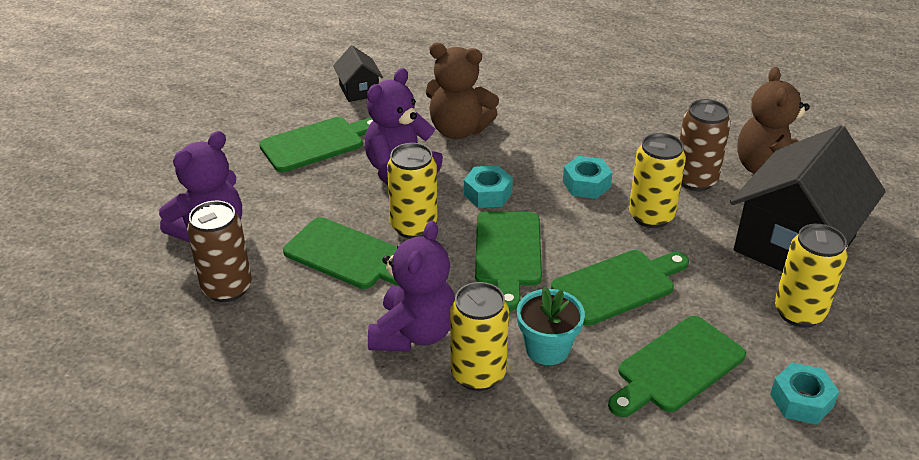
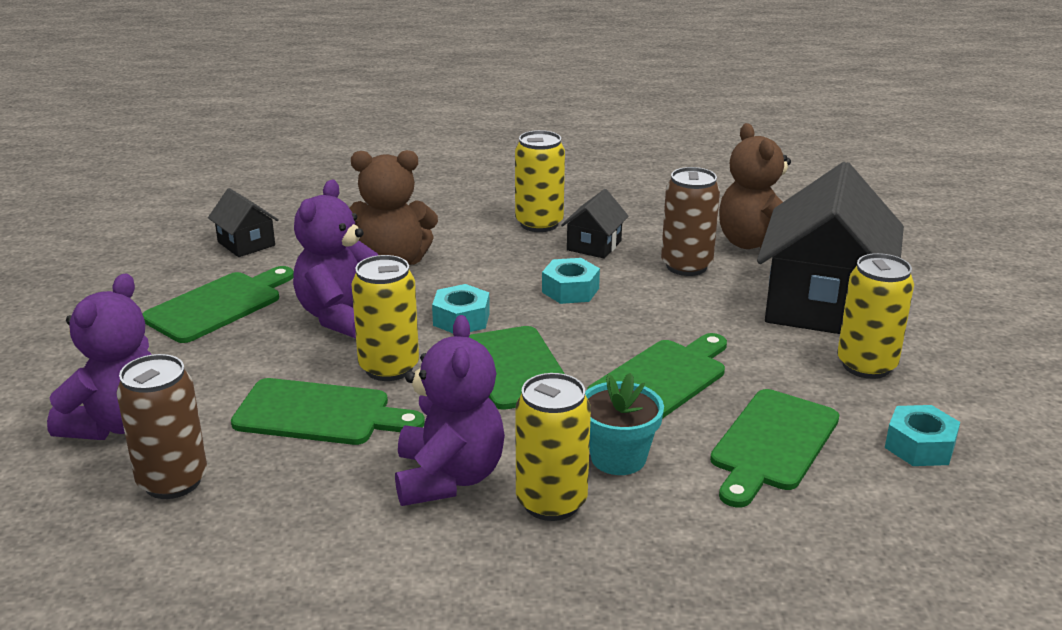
camera: 20 degrees left, 10 degrees down
(627, 144) = (594, 245): none -> black house
(651, 216) = (659, 307): yellow can -> yellow can (539, 224)

